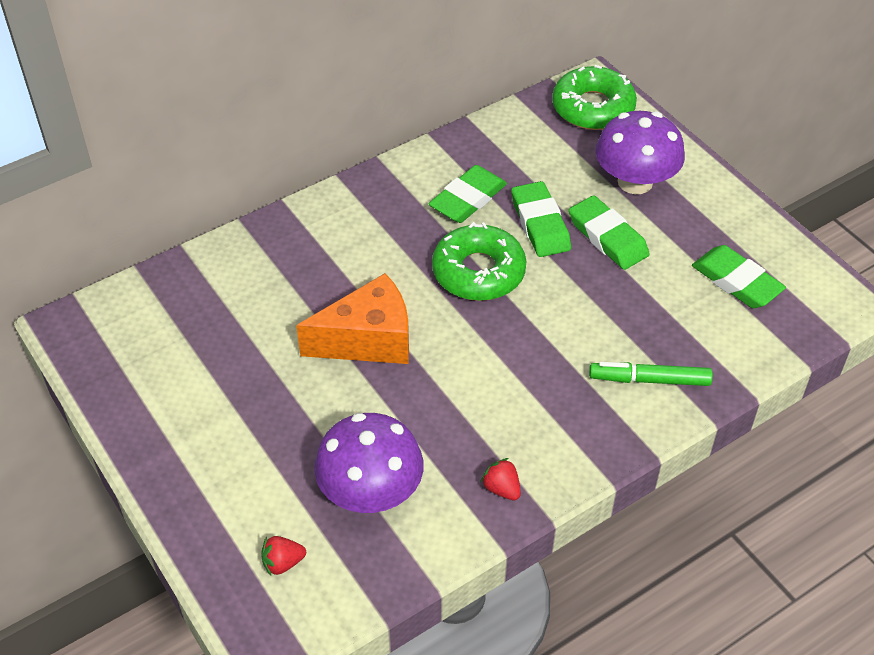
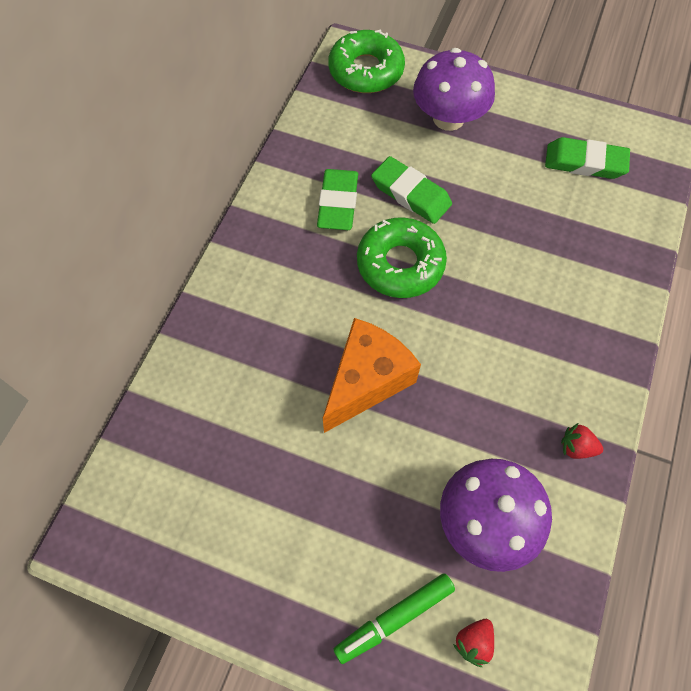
camera: 35 degrees left, 15 degrees up
(607, 237) = (468, 177): green eraser -> none
(649, 380) = (597, 281): green marker -> green marker (394, 618)

